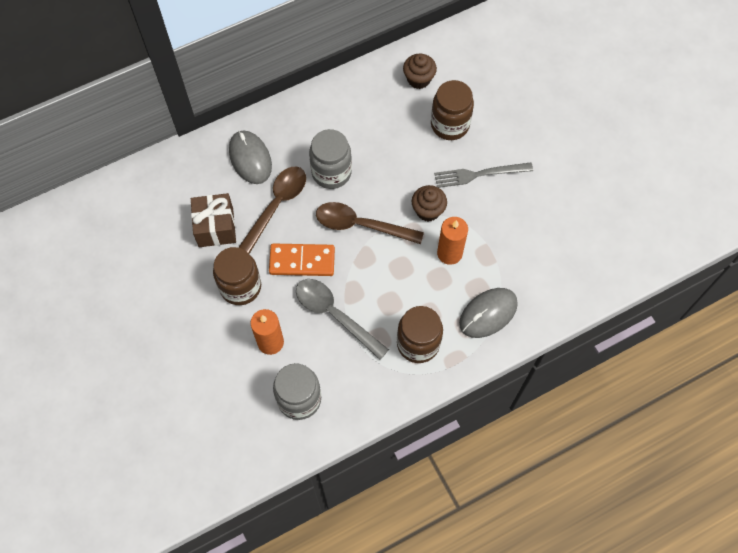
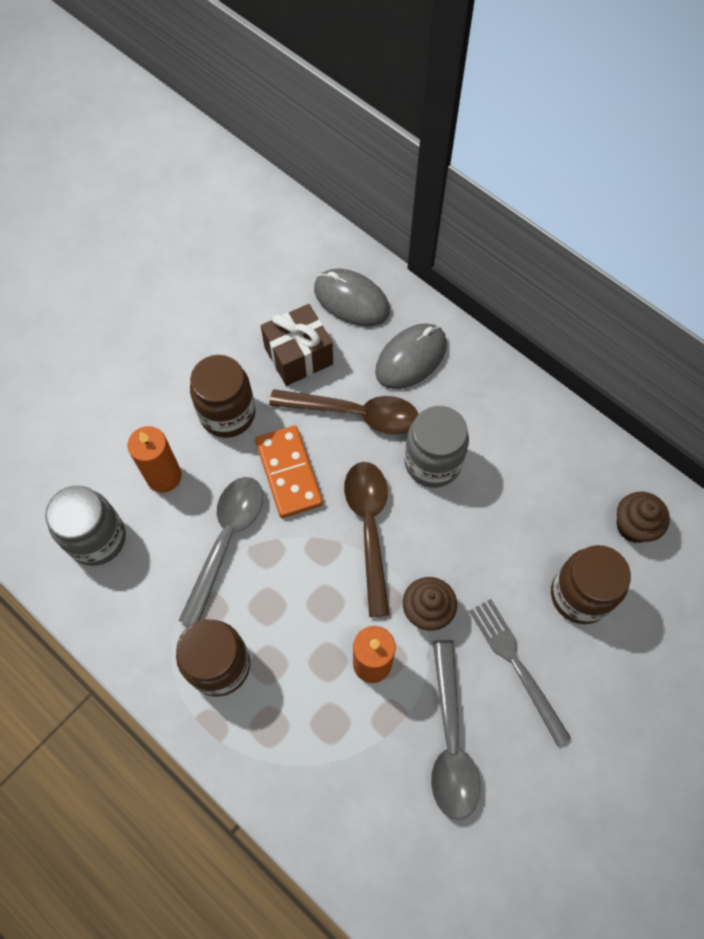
camera: 70 degrees right, 0 degrees up
(488, 313) = (297, 751): grey mouse -> grey mouse (351, 300)
(511, 226) = (450, 741): none -> grey spoon

